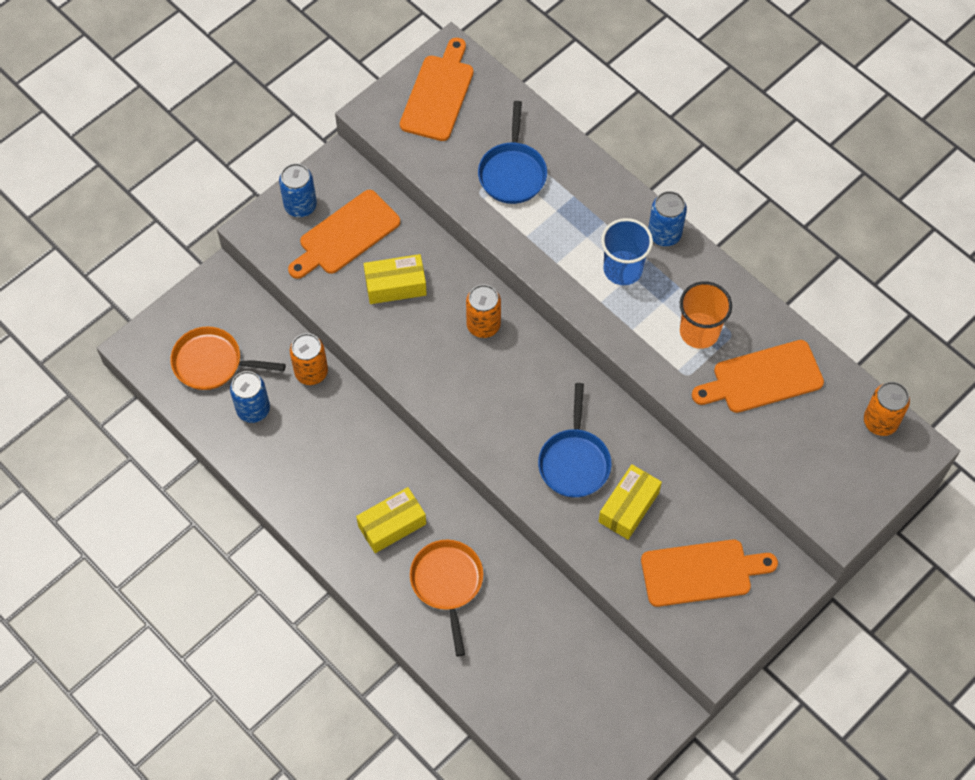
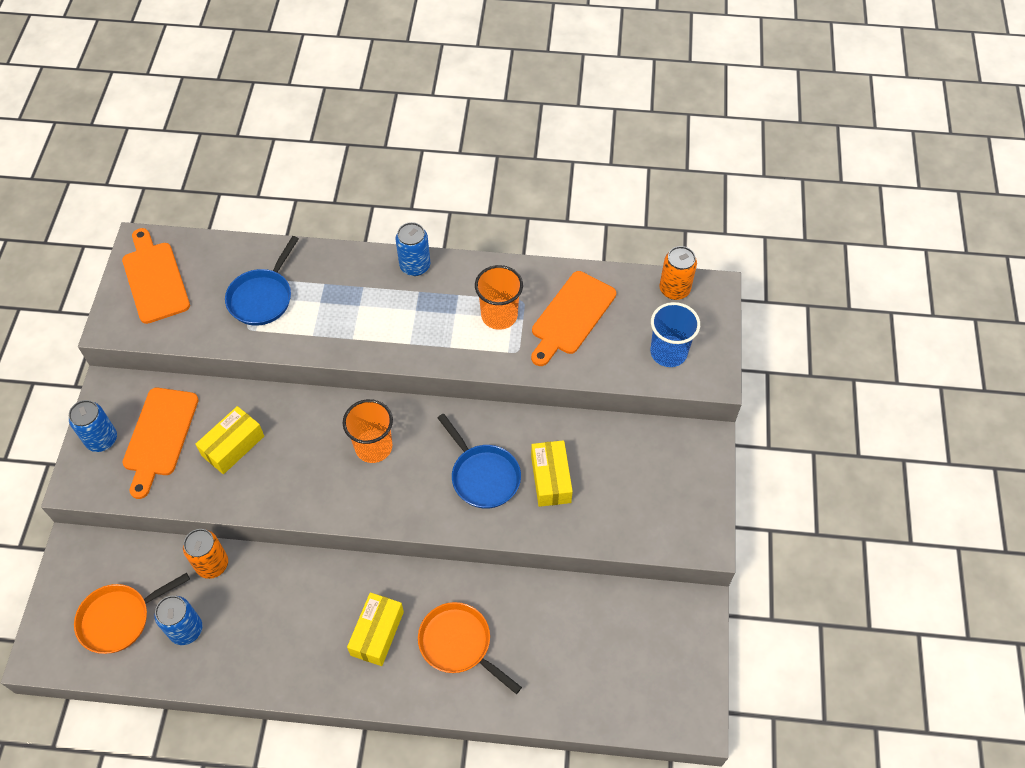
camera: 40 degrees left, 5 degrees down
(483, 325) = (328, 426): orange can -> none
(505, 369) = (373, 447): none -> orange cup
(512, 172) = (262, 297): blue pan -> blue pan turned 60 degrees clockwise
(623, 269) = (406, 310): blue cup -> blue cup (668, 352)
(701, 572) = (642, 486): orange cutting board -> none

